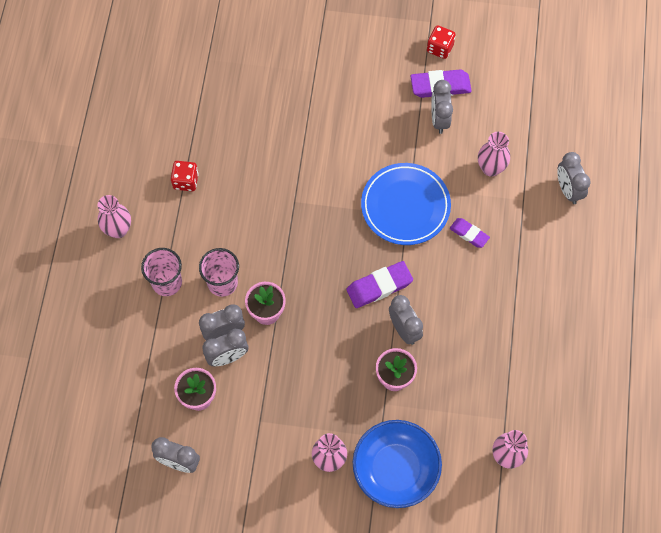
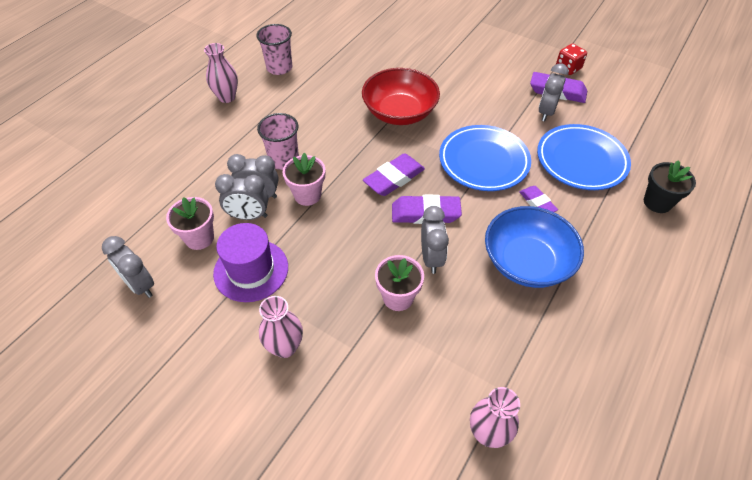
camera: 25 degrees right, 15 degrees down
(167, 282) = (238, 143): pink cup -> pink cup (279, 68)
(186, 181) = (302, 85): red dice -> none
(262, 407) = (251, 270): none -> purple hat
(301, 178) = (399, 112): none -> red bowl
(334, 260) = (394, 178): none -> purple eraser
(395, 469) = (350, 389): blue bowl -> blue bowl (527, 262)
(490, 168) = (581, 160): pink vase -> blue plate
(568, 190) = (657, 202): grey clock -> black flower pot

